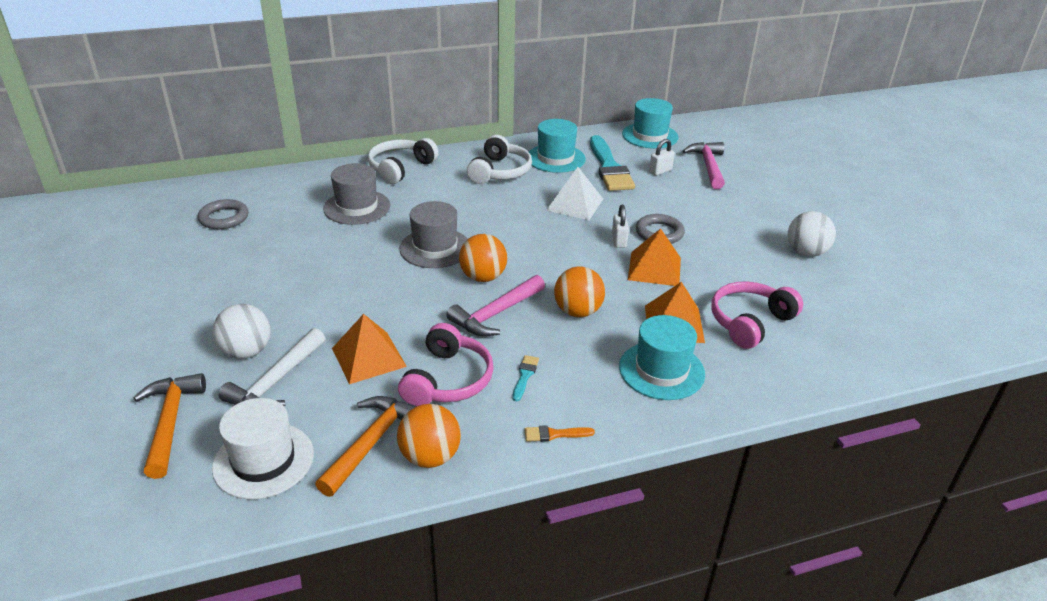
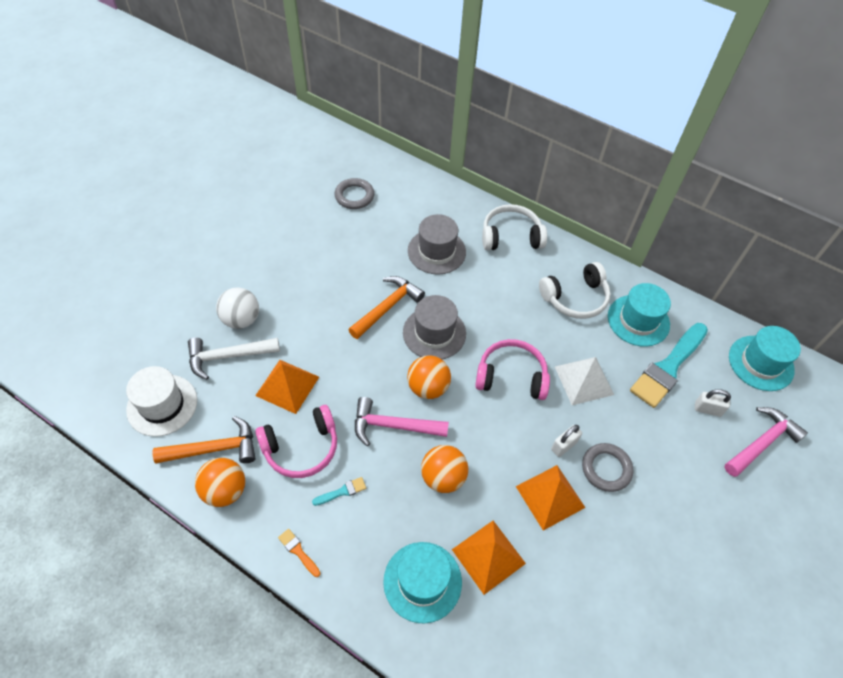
camera: 50 degrees right, 20 degrees up
(170, 422) = (159, 335): orange hammer -> orange hammer (387, 307)
(750, 322) = (543, 616): pink headphones -> pink headphones (511, 376)
(806, 252) = (699, 610): white ball -> none

